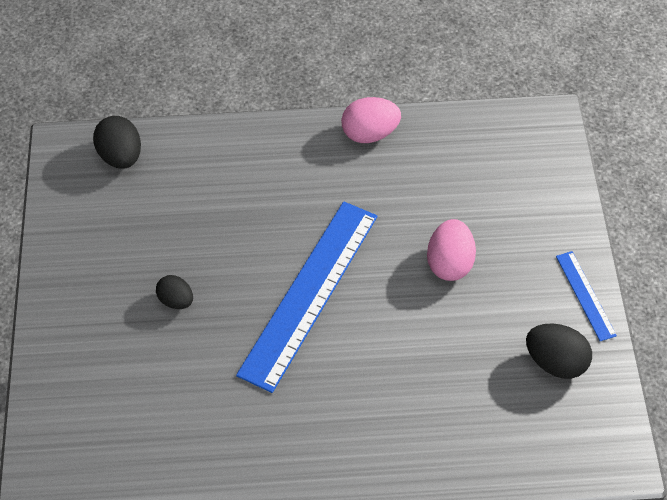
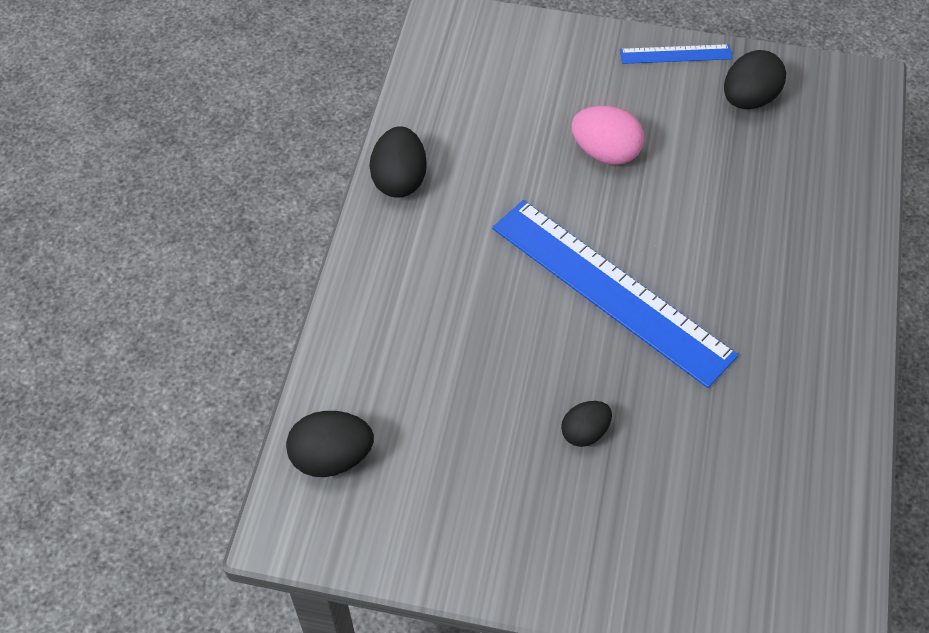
camera: 75 degrees left, 0 degrees up
(370, 133) = (399, 180): pink egg -> black egg

